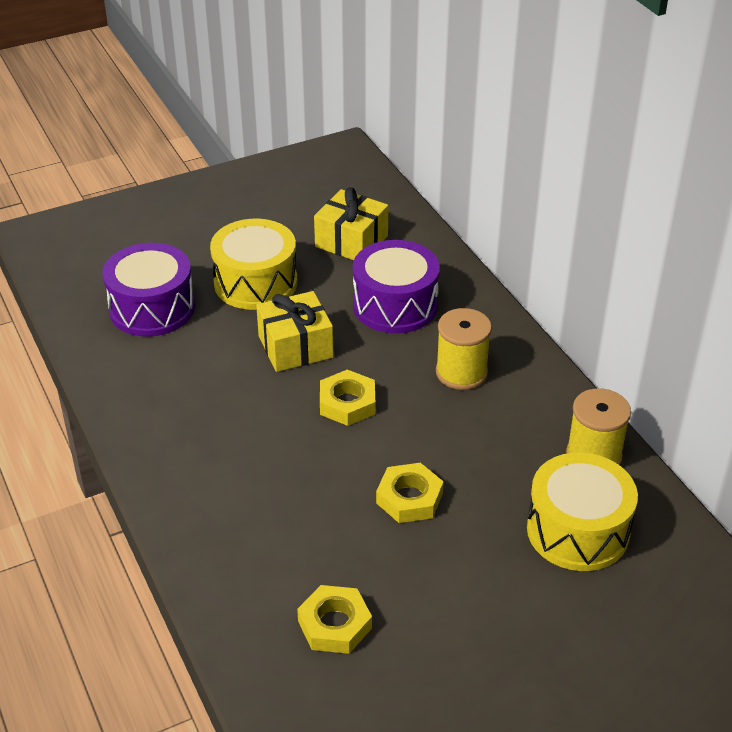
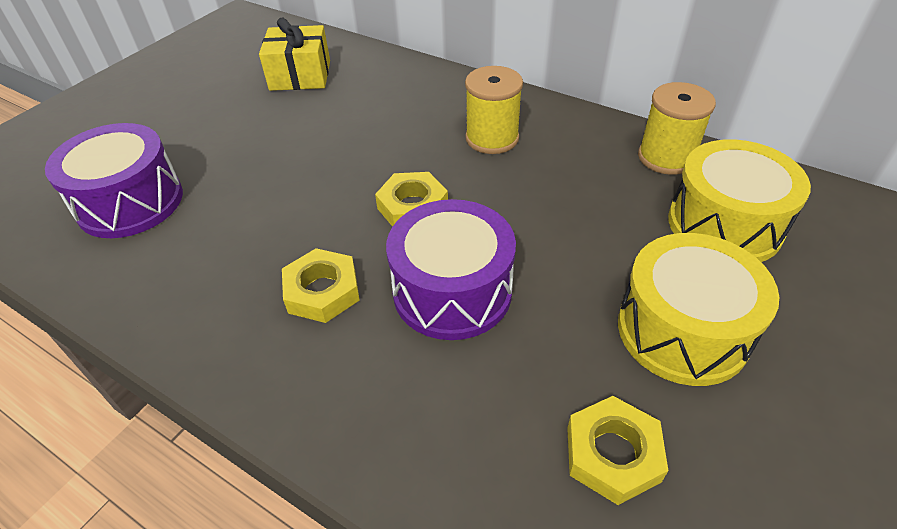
camera: 30 degrees left, 5 degrees up
(255, 282) = (232, 138): yellow drum -> yellow drum (682, 330)
(295, 347) = (317, 178): yellow gift -> none
(395, 305) = (383, 109): purple drum -> purple drum (452, 291)
(409, 498) = (554, 268): yellow nut -> yellow nut (322, 291)

